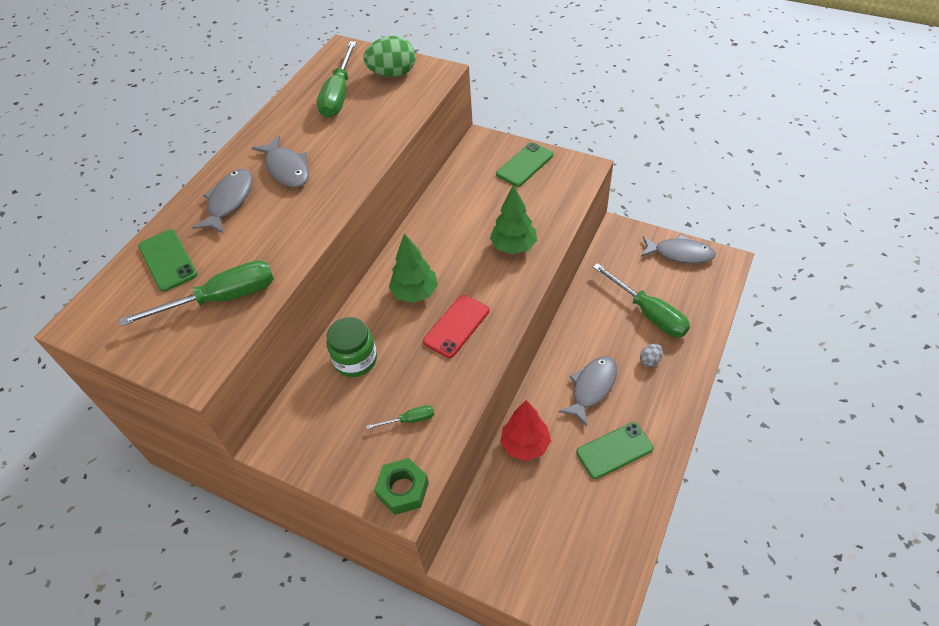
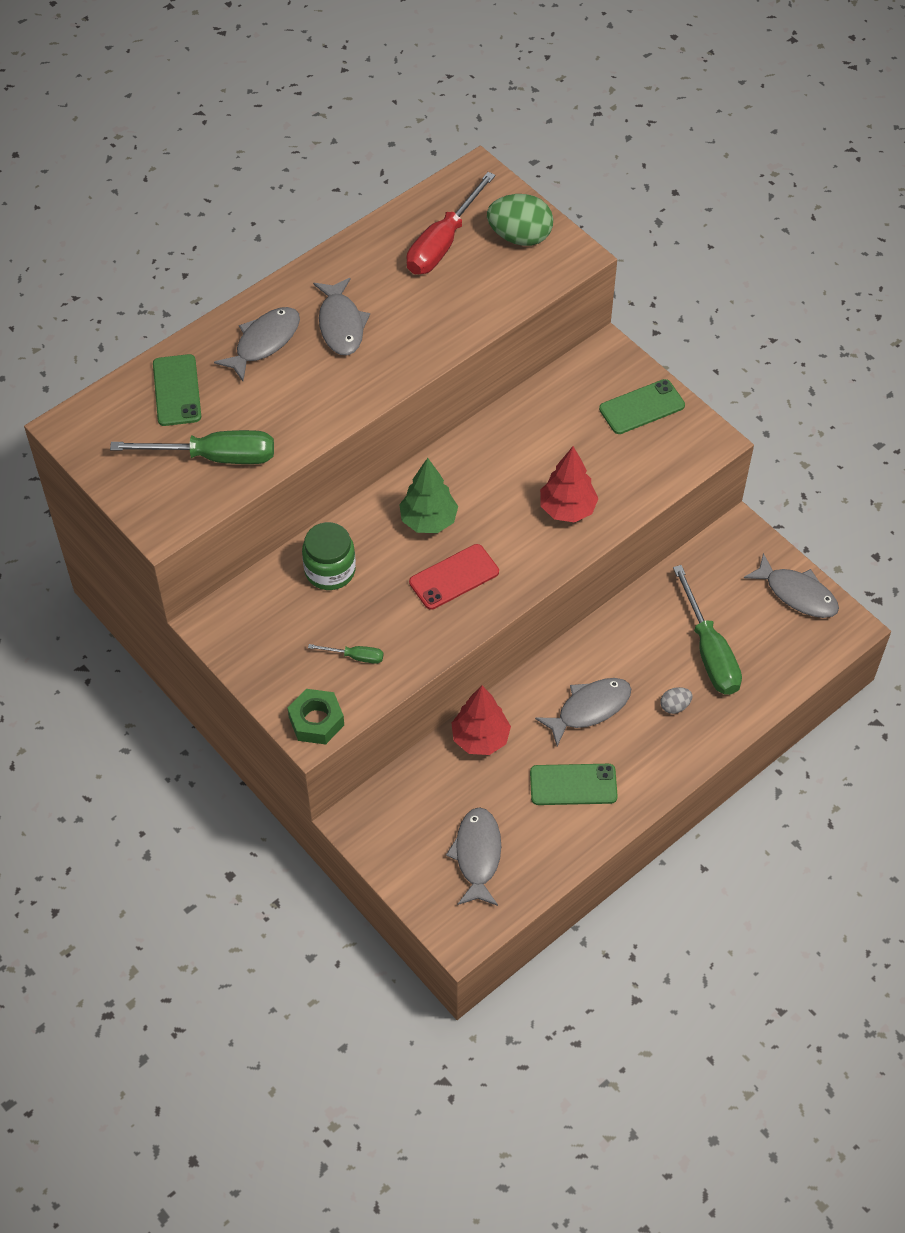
camera: 20 degrees right, 5 degrees up
(339, 95) = (443, 243): green screwdriver -> red screwdriver
(513, 246) = (567, 509): green tree -> red tree
(575, 542) = (477, 855): none -> grey fish

